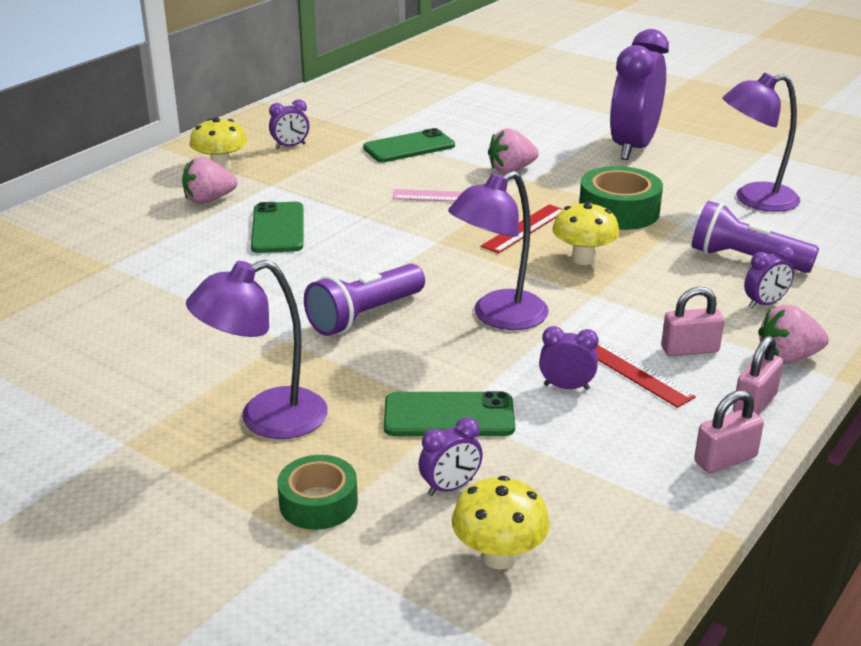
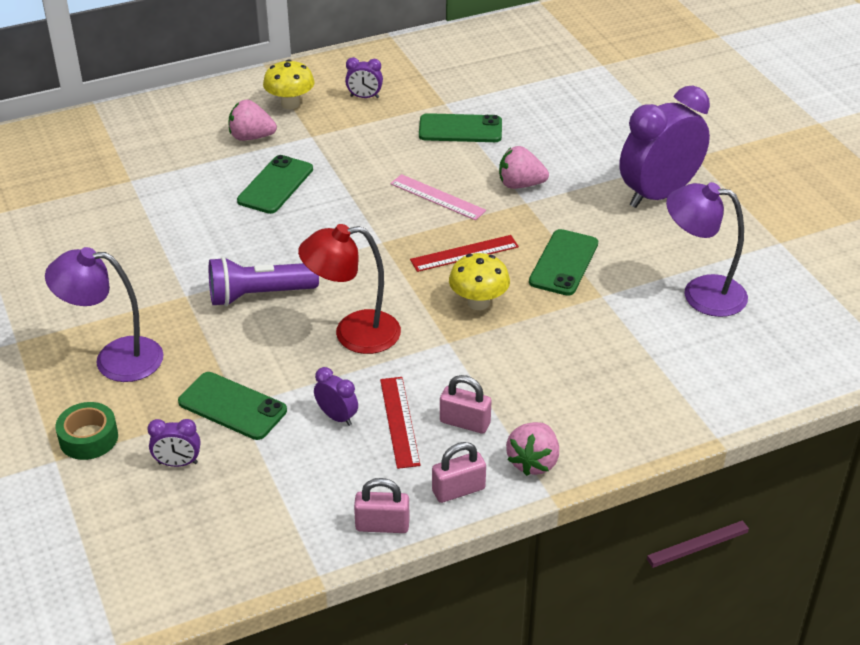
camera: 30 degrees right, 10 degrees up
(498, 317) = (353, 334): purple lamp -> red lamp
(499, 556) = (157, 527): yellow mushroom -> none
(619, 211) = (564, 263): green tape -> green phone
(746, 259) = (614, 355): purple flashlight -> none
(764, 304) = (577, 404): purple clock -> none
(787, 358) = (533, 462): pink strawberry -> pink strawberry turned 90 degrees counterclockwise

